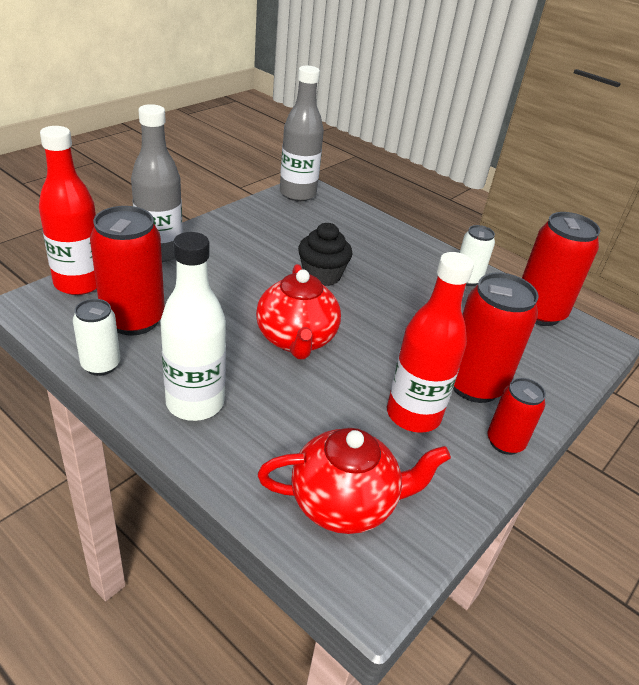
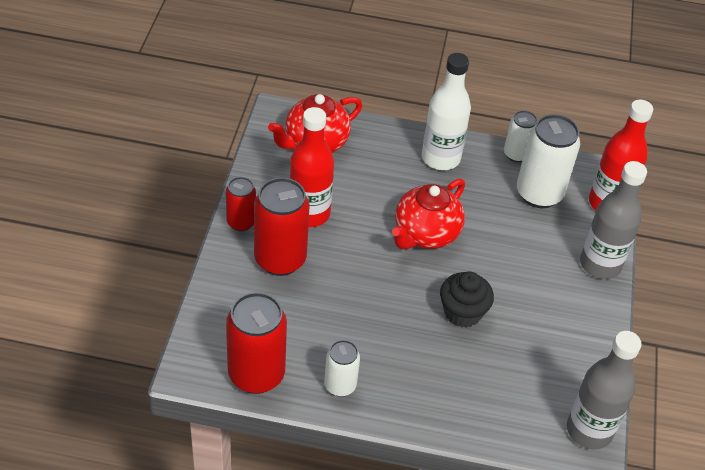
camera: 150 degrees right, 10 degrees up
(133, 320) = (539, 194): red can -> white can
(296, 340) = (425, 234): red teapot -> red teapot turned 105 degrees counterclockwise

